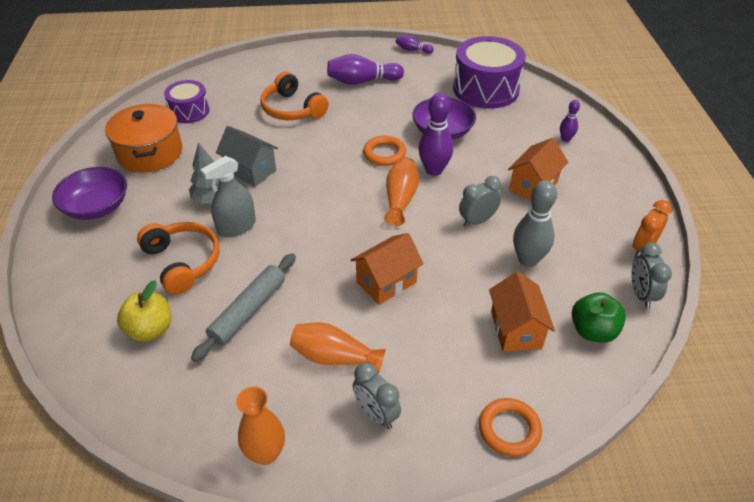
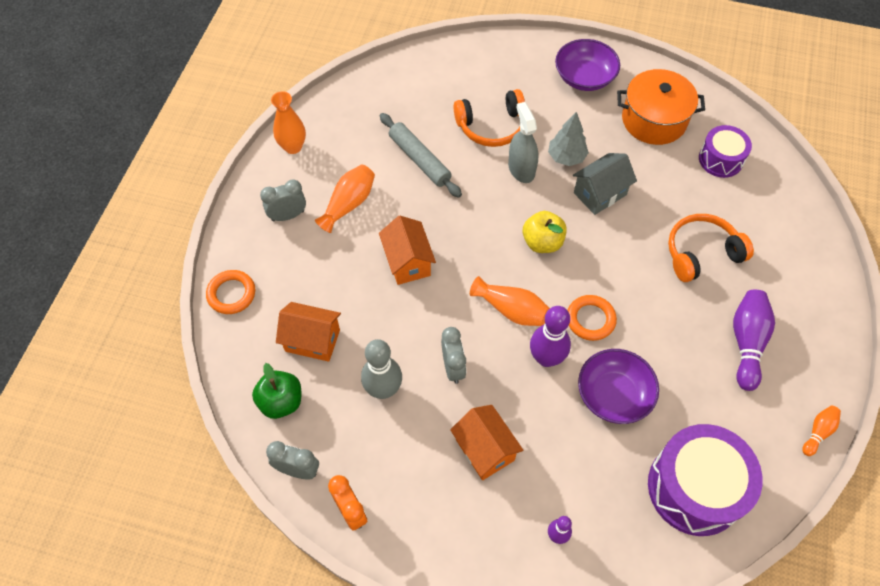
camera: 110 degrees right, 15 degrees up
(150, 329) = (428, 99): yellow apple -> yellow apple (542, 242)
(412, 50) = (818, 432): purple bowling pin -> orange bowling pin

